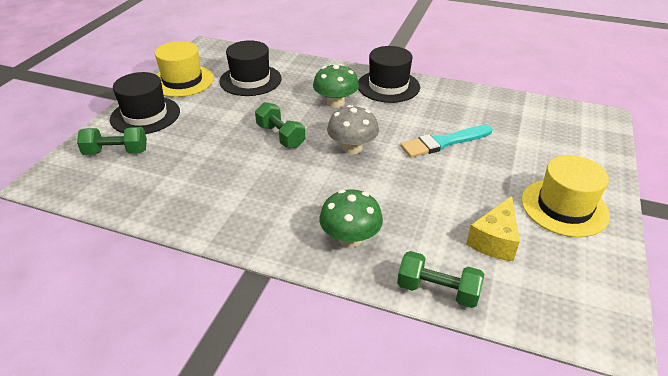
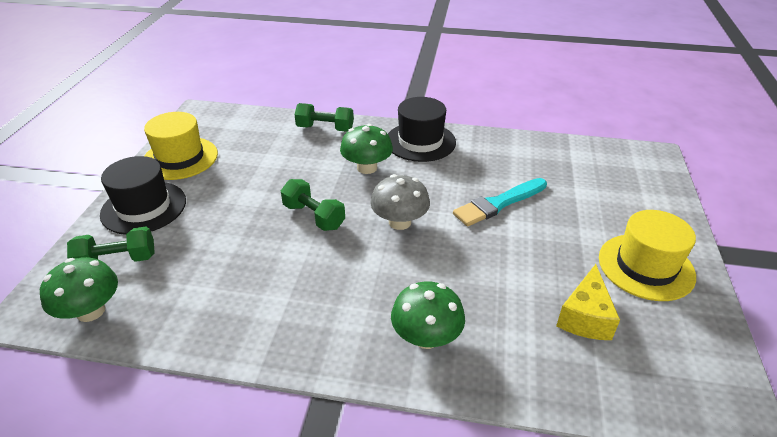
camera: 10 degrees left, 0 degrees up
(88, 186) = (91, 311): none -> green mushroom
(250, 80) = (262, 149): black hat -> none
(437, 291) = (541, 390): green dumbbell -> green dumbbell (325, 128)

